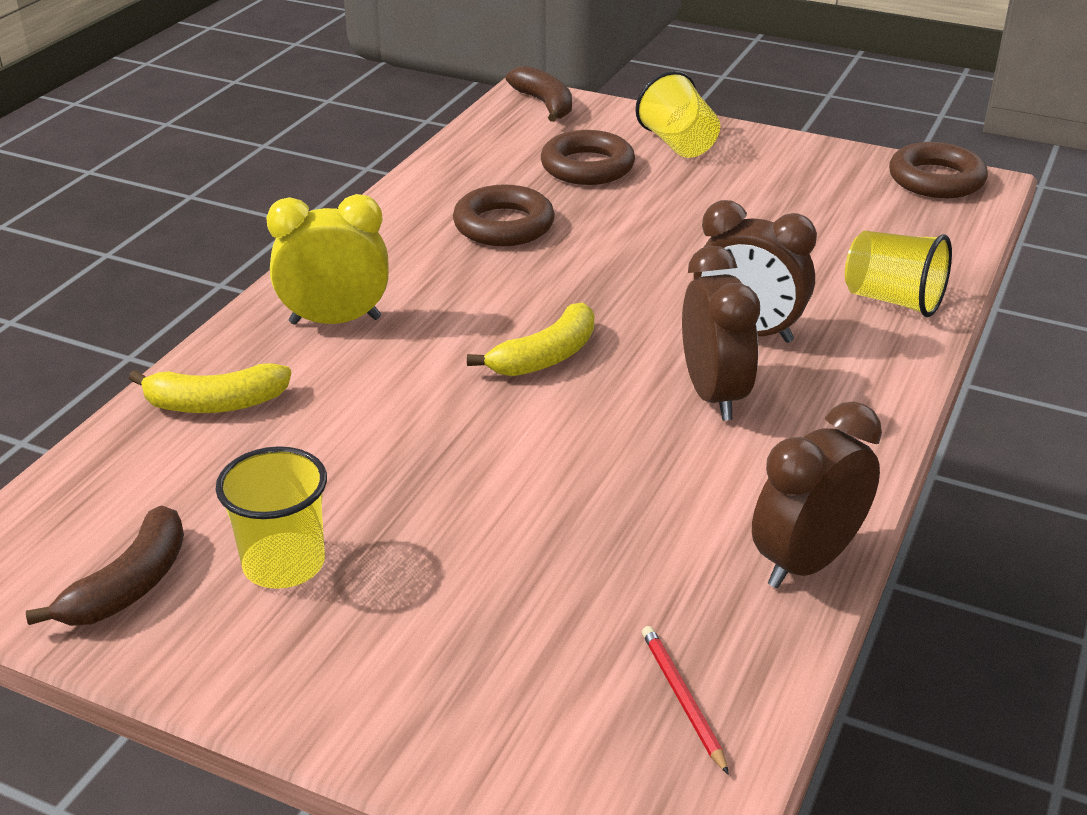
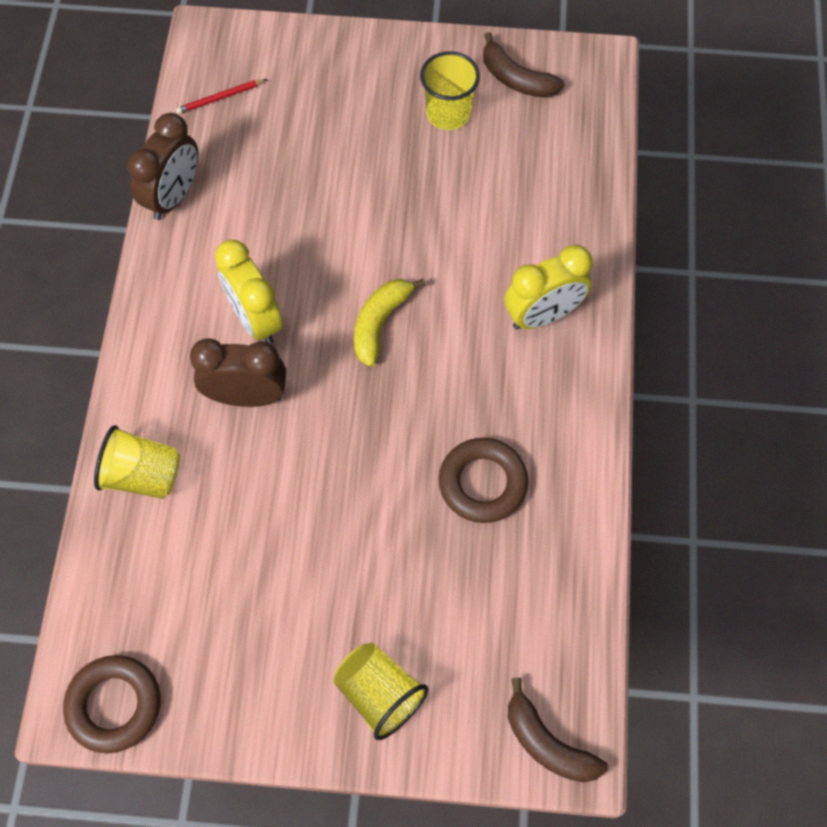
camera: 160 degrees right, 30 degrees up
(130, 585) = (516, 79): brown banana -> brown banana turned 60 degrees counterclockwise
(215, 404) = (566, 212): yellow banana -> none
(587, 167) = (451, 614): brown ring -> none
(682, 699) = (220, 98): red pencil -> red pencil turned 105 degrees clockwise
(713, 395) = (255, 319): brown clock -> yellow clock

